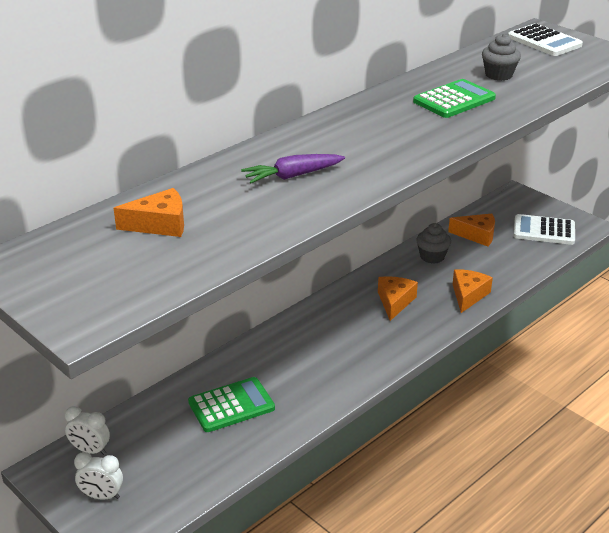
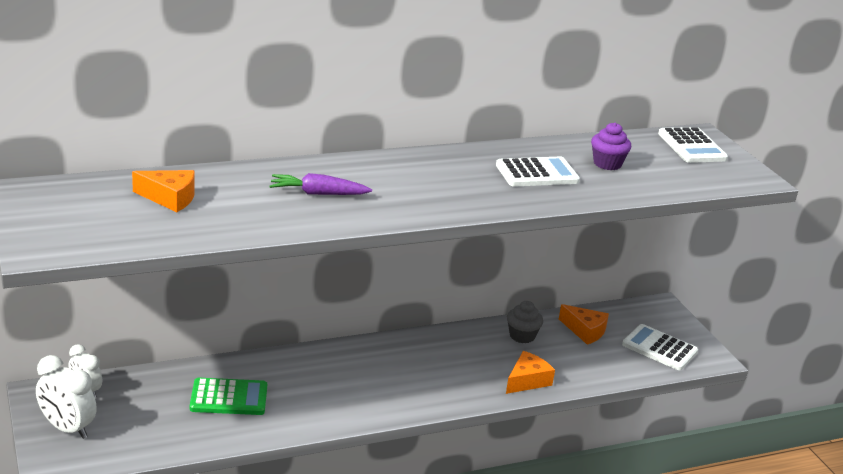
camera: 20 degrees right, 5 degrees down
(102, 496) = (67, 428): white clock -> white clock, size x1.53
(395, 302) = (450, 363): orange cheese -> none
(454, 100) = (537, 173): green calculator -> white calculator
(498, 75) = (607, 164): grey cupcake -> purple cupcake

